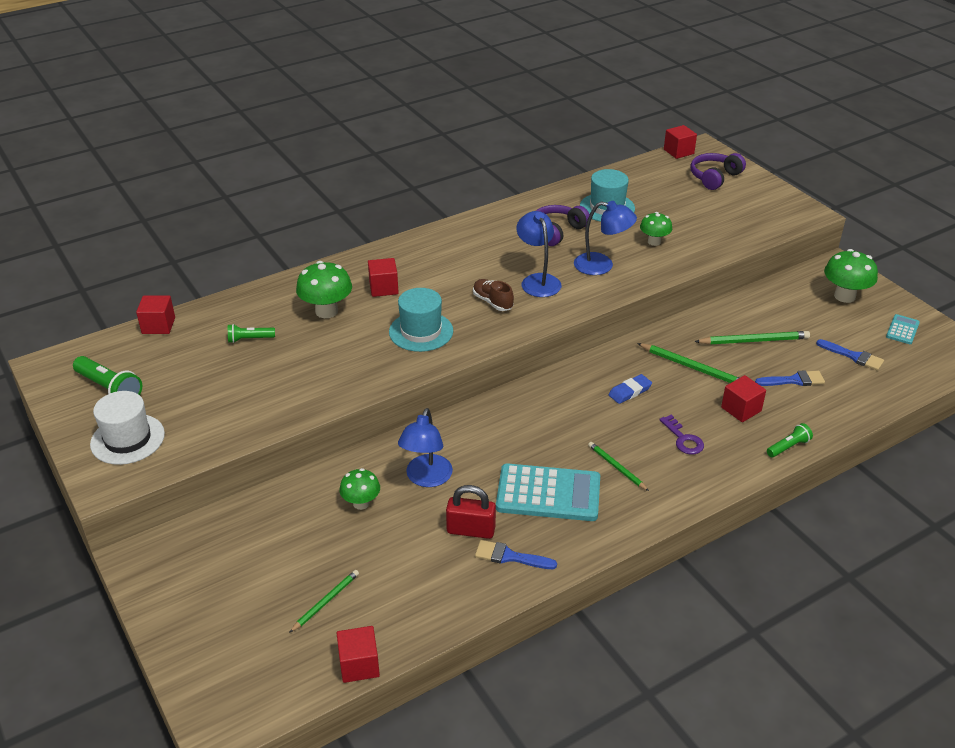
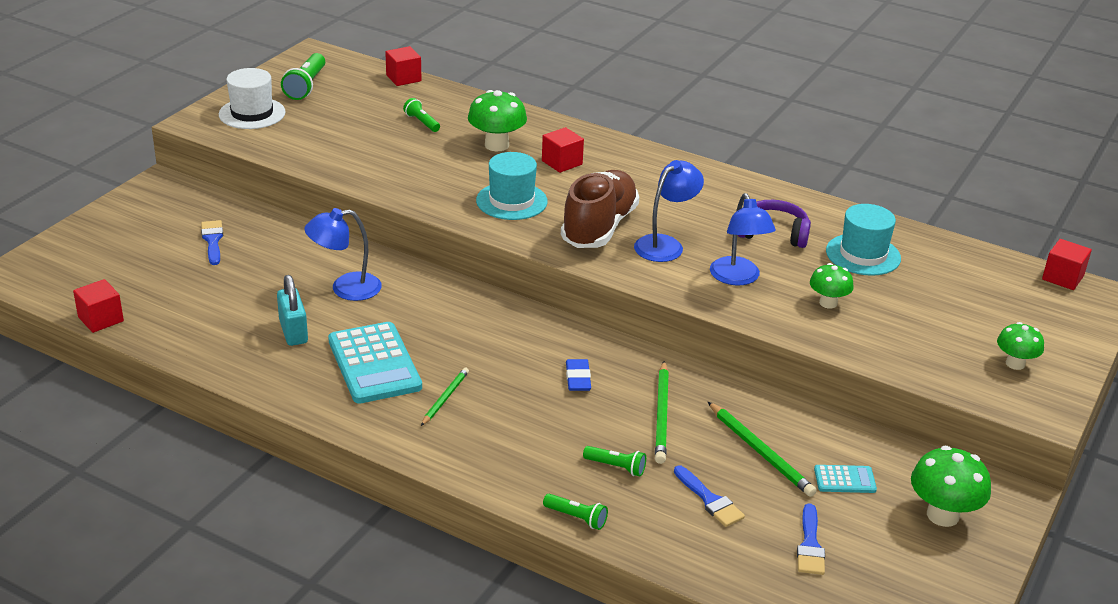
camera: 60 degrees right, 5 degrees down
(325, 601) = (161, 282): green pencil -> none
(361, 503) = (289, 264): green mushroom -> green mushroom (1015, 364)
(471, 530) = (293, 332): red padlock -> turquoise padlock
(492, 302) = (599, 227): brown shoe -> brown shoe, size x2.07
(510, 556) = (272, 363): blue brush -> blue brush (212, 240)
(630, 391) = (578, 378): blue eraser -> blue eraser turned 60 degrees clockwise
(683, 439) = (527, 434): purple key -> none
(714, 177) = (1035, 318): purple headphones -> none
(741, 409) = (616, 467): red cube -> green flashlight
(902, 330) = (918, 584): turquoise calculator -> turquoise calculator (844, 480)

